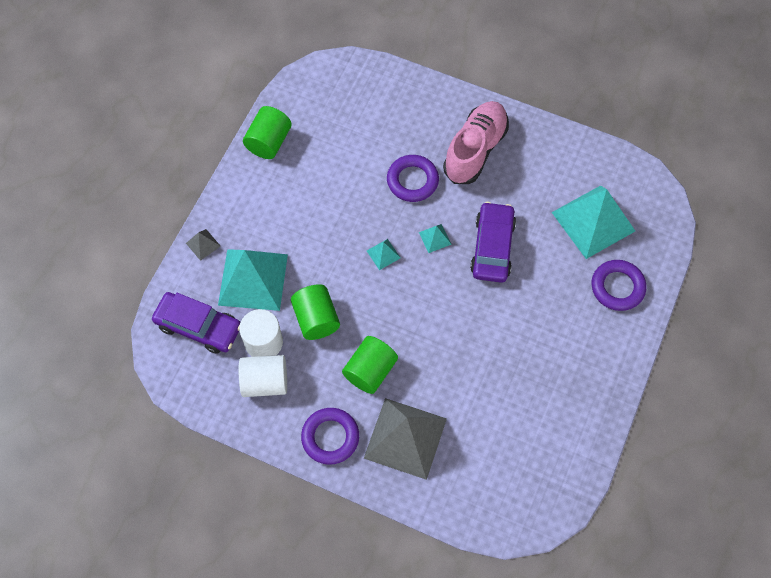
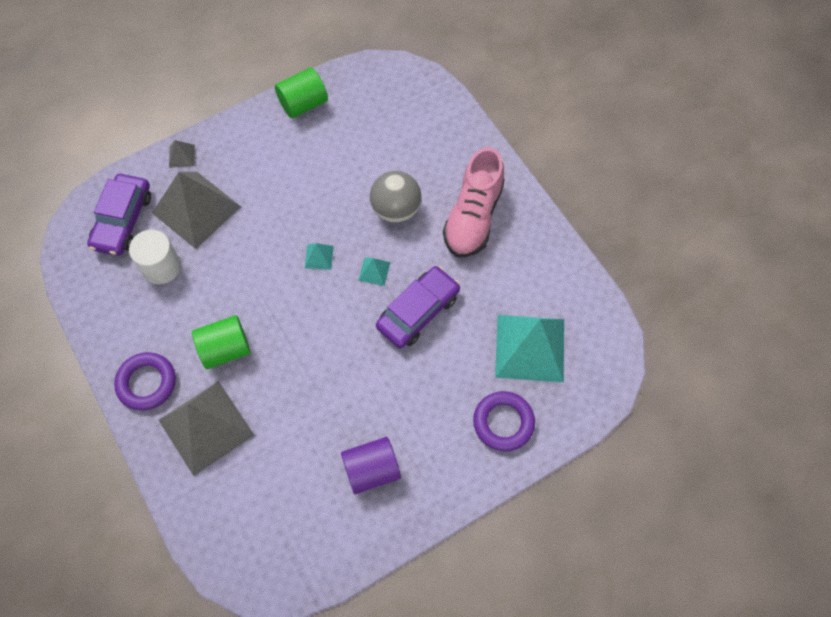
camera: 35 degrees right, 0 degrees up
(198, 326) = (123, 220): purple car -> purple car turned 45 degrees clockwise
(253, 279) = (196, 209): turquoise pyramid -> grey pyramid
(265, 382) = (135, 300): white cylinder -> none
(316, 319) = (218, 275): green cylinder -> none
(412, 181) = (396, 209): purple ring -> grey ball
(475, 150) = (473, 217): pink shoe -> pink shoe turned 135 degrees clockwise
(553, 384) = (371, 470): none -> purple cylinder

